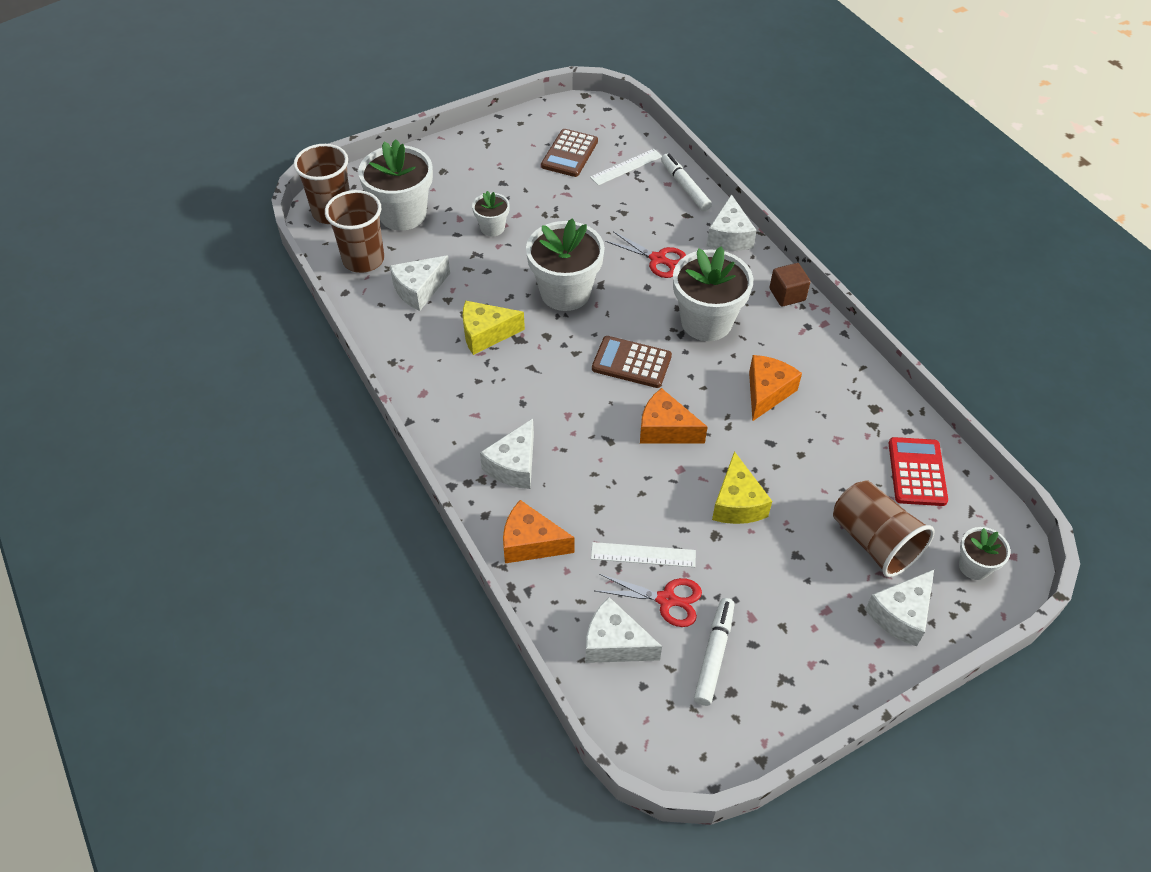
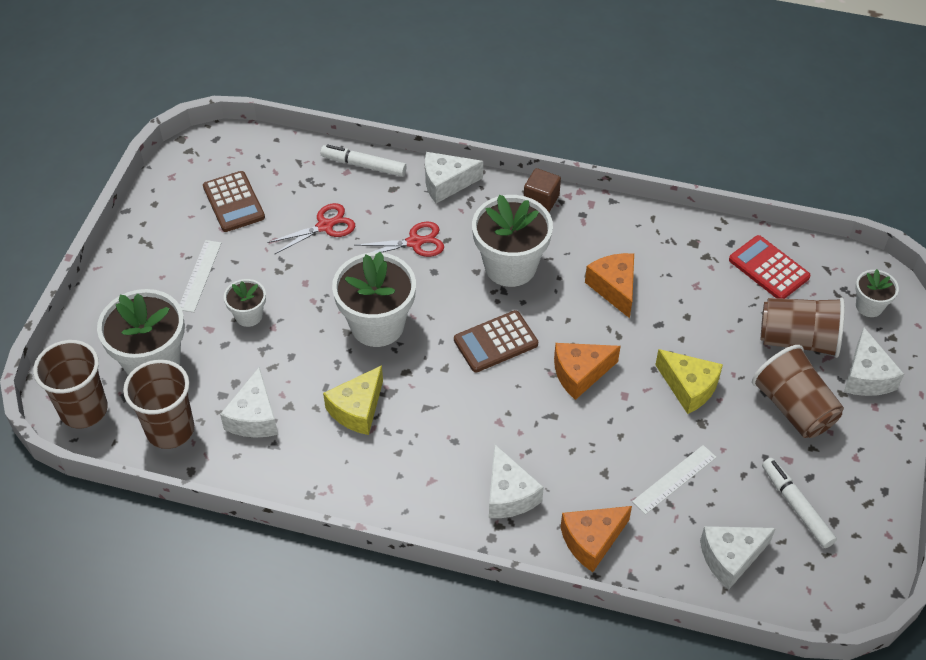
camera: 45 degrees left, 0 degrees up
(626, 167) = (295, 181): white ruler -> white ruler (199, 276)
(666, 600) = (725, 497): red scissors -> red scissors (325, 226)
(729, 236) = (446, 183): white cheese -> white cheese turned 120 degrees clockwise
(805, 585) = (793, 407): none -> brown cup

